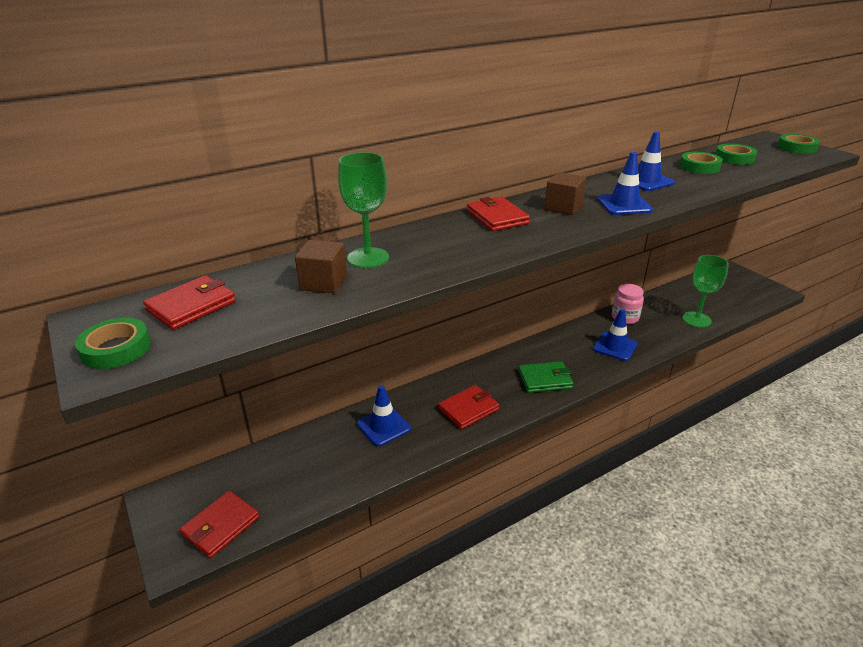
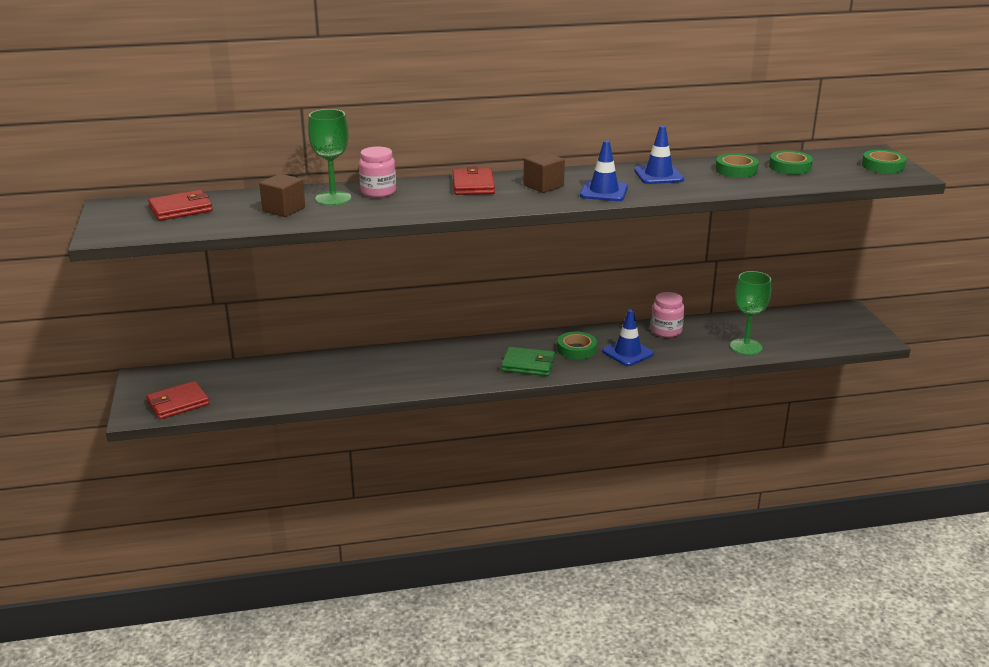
camera: 20 degrees right, 5 degrees down
(116, 349) = (117, 225): green tape -> green tape (576, 349)
(383, 426) = (349, 368): blue traffic cone -> none
(409, 241) = (378, 192): none -> pink jar
(468, 409) = (434, 372): red wallet -> none

